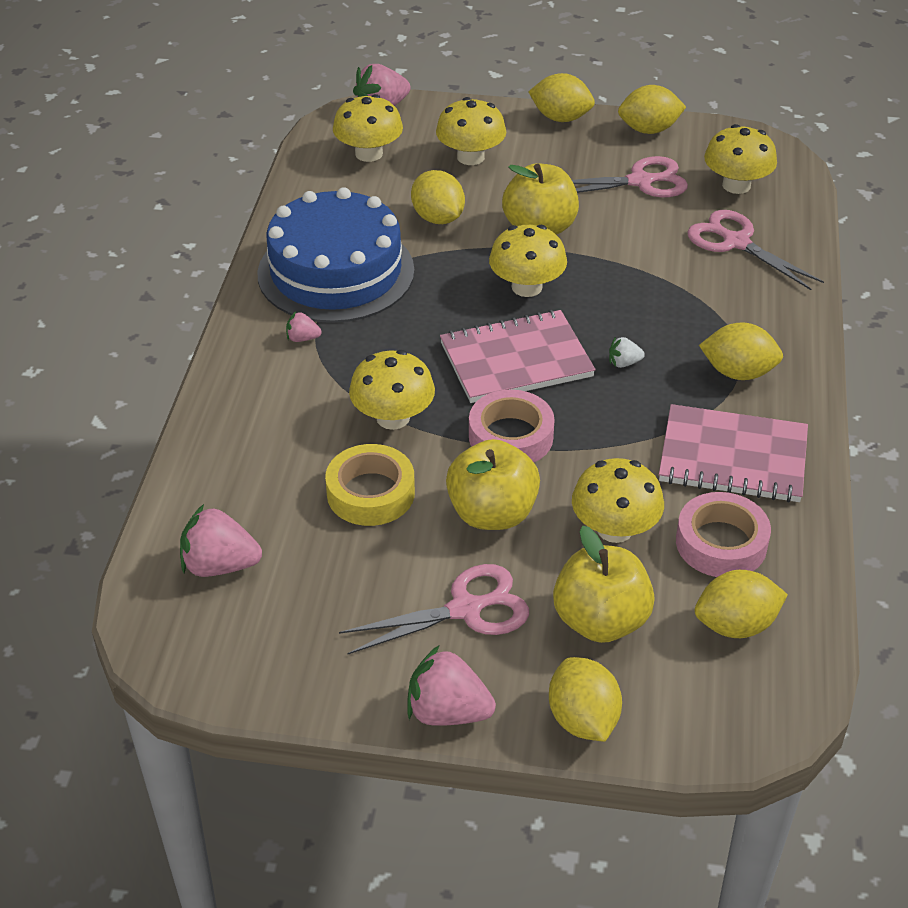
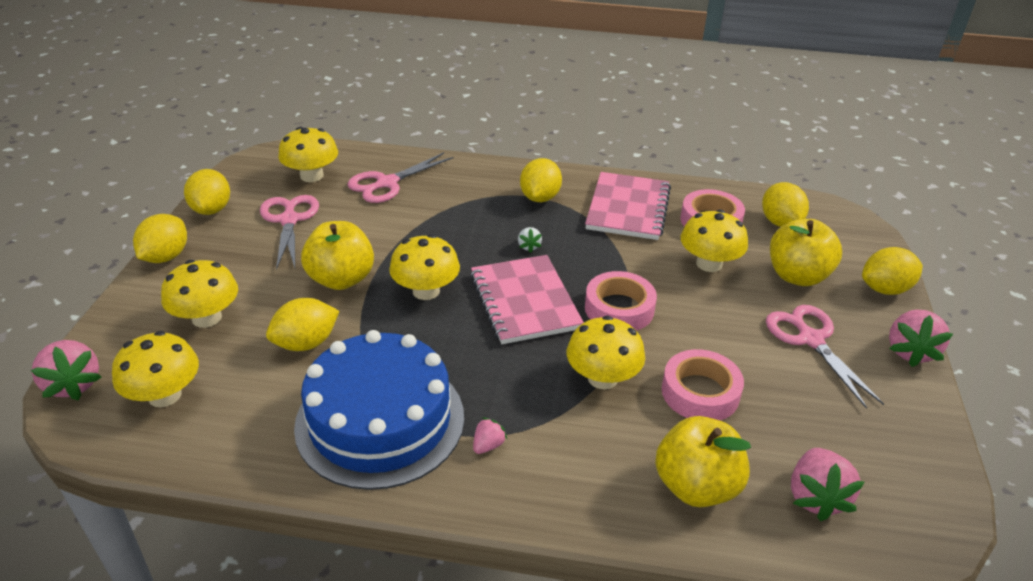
camera: 90 degrees left, 5 degrees down
(302, 338) = (488, 445): pink strawberry -> pink strawberry turned 150 degrees counterclockwise
(370, 493) = (700, 392): yellow tape -> pink tape
(492, 513) = (707, 322): yellow apple -> yellow apple (696, 486)

